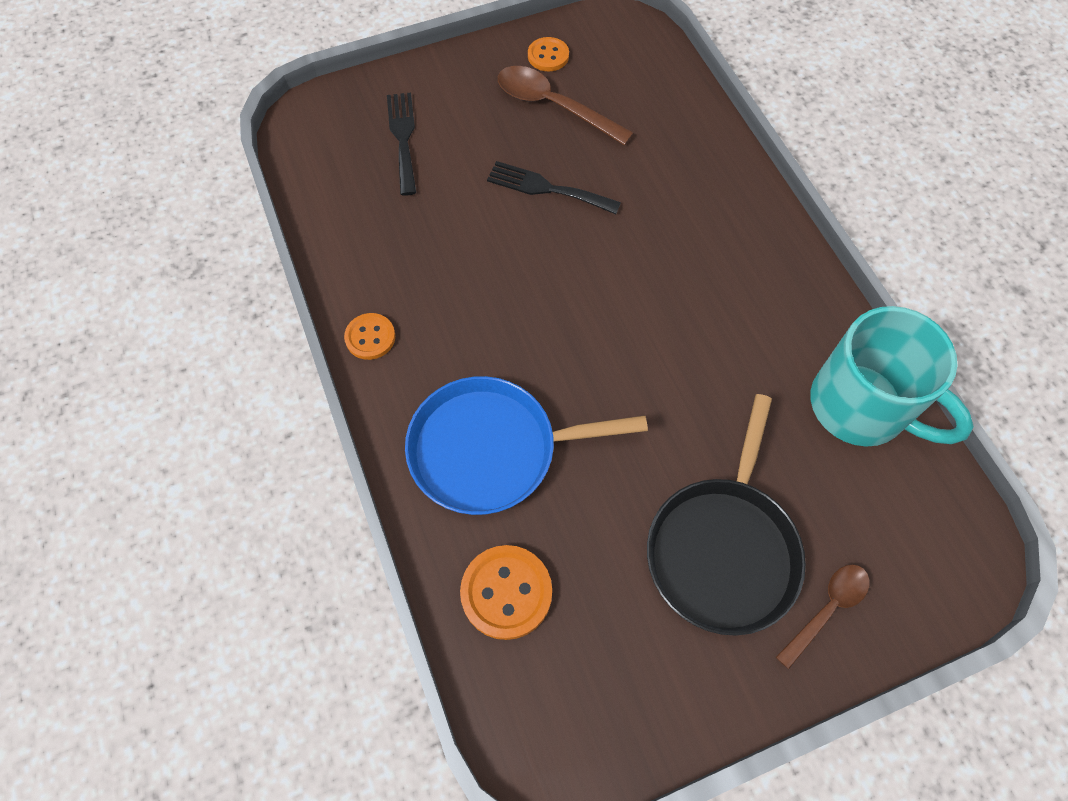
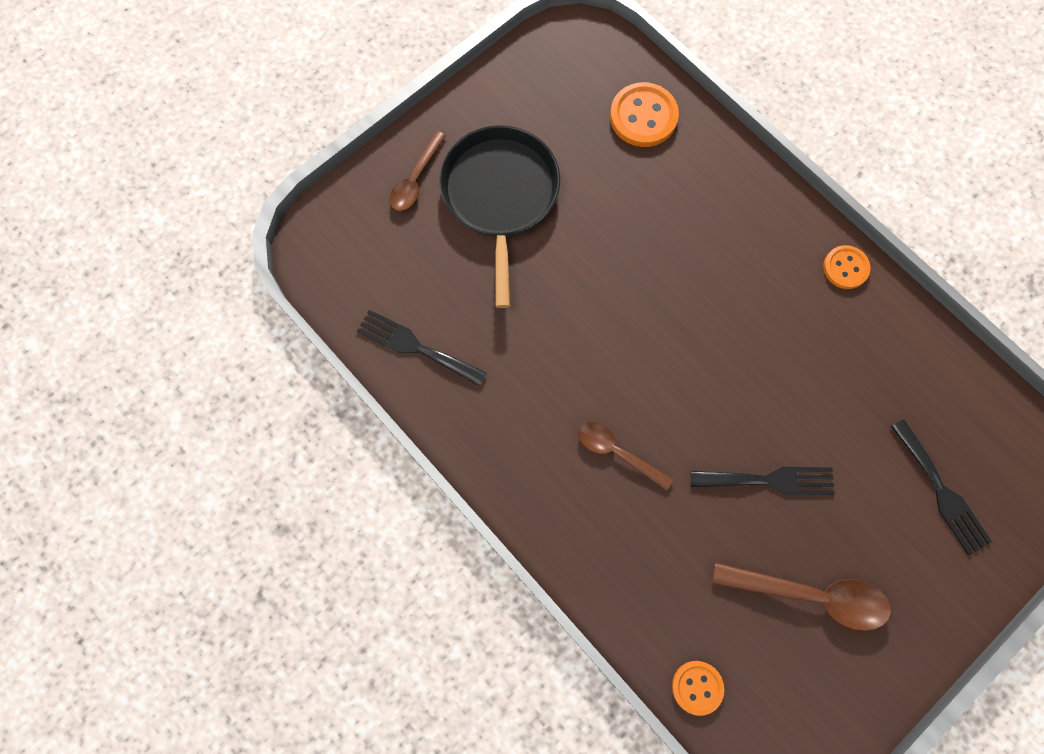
camera: 160 degrees right, 10 degrees up
(490, 450) = (701, 209): blue pan -> none
(548, 56) = (851, 672): orange button -> orange button (697, 687)
(678, 250) = (617, 452): none -> brown spoon
(861, 407) = (416, 347): turquoise mug -> black fork

